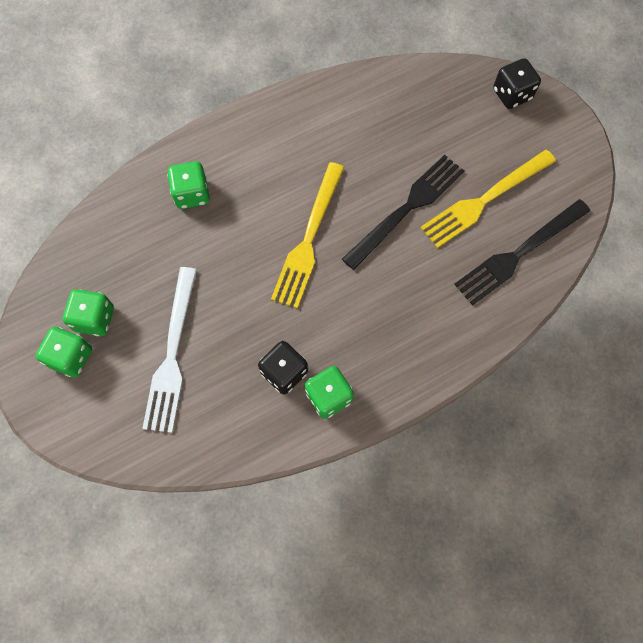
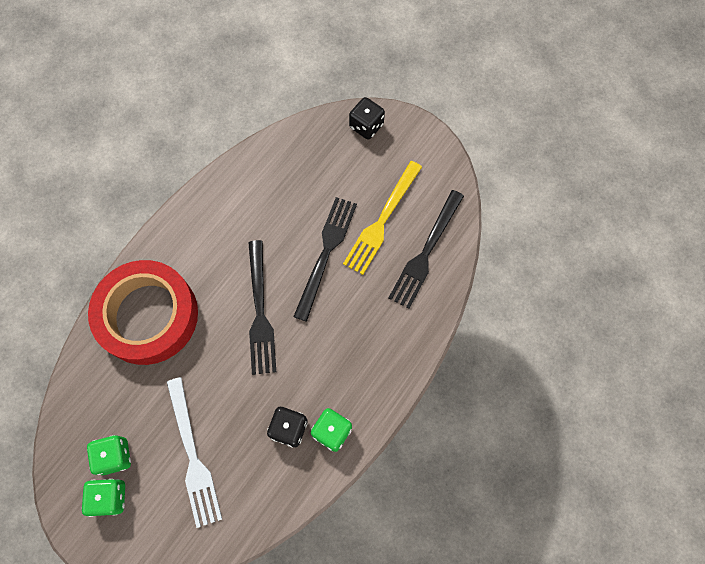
camera: 25 degrees left, 0 degrees up
(192, 194) = (148, 315): green dice -> red tape
(308, 239) = (260, 312): yellow fork -> black fork

